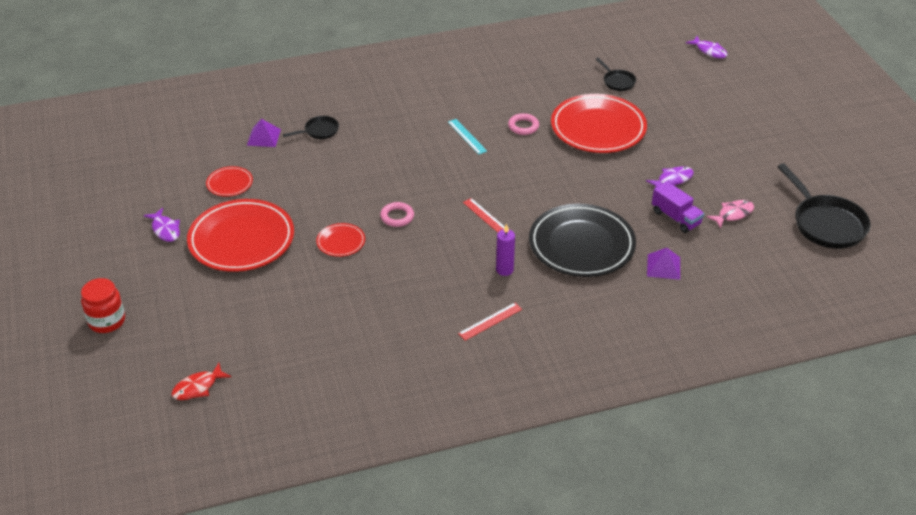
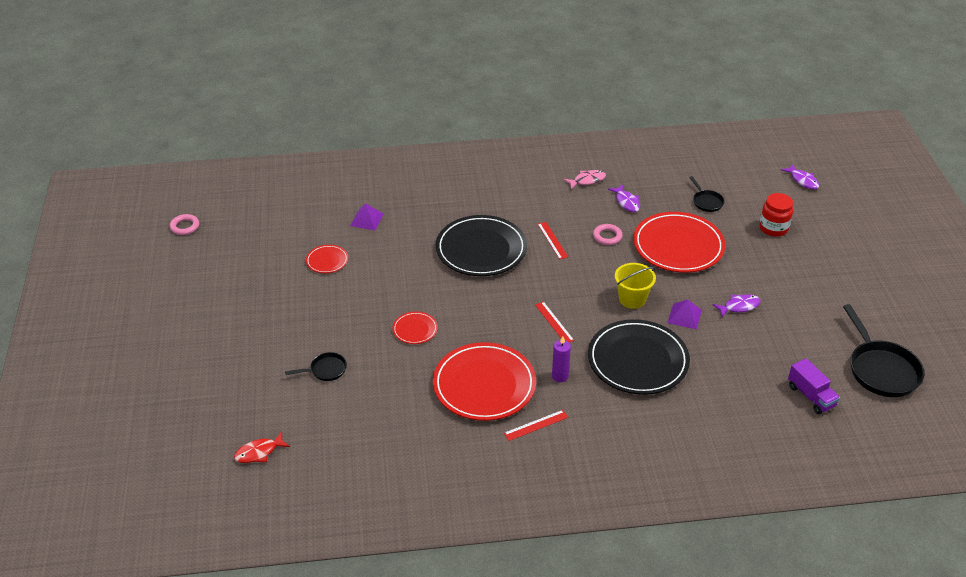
camera: 10 degrees right, 0 degrees up
(107, 321) = (193, 378): red jar -> red jar (773, 228)
(165, 230) = (261, 298): purple fish -> purple fish (626, 202)
(241, 239) = (326, 316): red plate -> red plate (484, 385)
(319, 131) = (418, 219): black pan -> black pan (326, 370)
(394, 154) = (481, 249): none -> black plate
(397, 217) = (471, 311): pink ring -> pink ring (185, 226)
(467, 136) = (552, 240): turquoise ruler -> red ruler
(562, 185) = (632, 299): none -> yellow bucket
(663, 266) = (711, 392): purple pyramid -> purple pyramid (684, 316)
(676, 218) = (734, 345): purple truck -> purple truck (811, 396)
(733, 214) = (791, 348): pink fish -> pink fish (587, 180)

